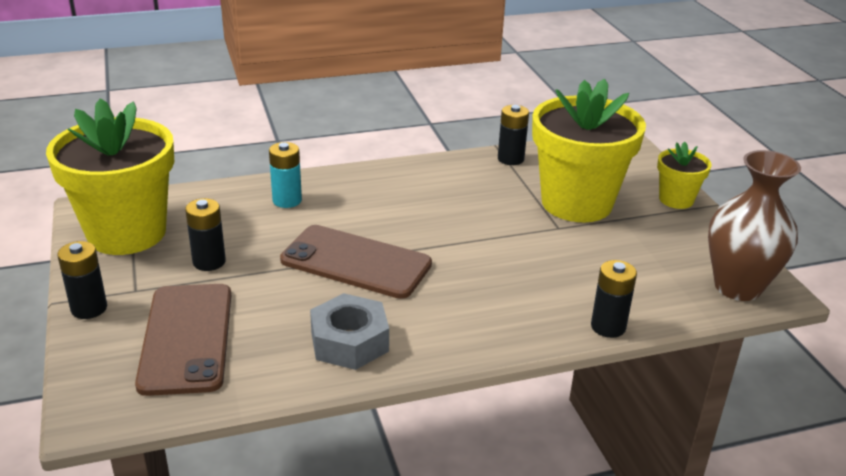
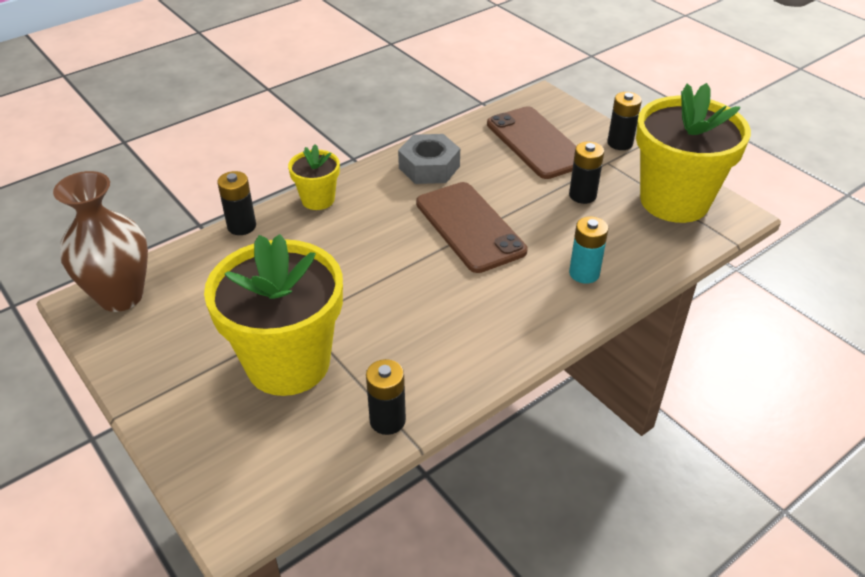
camera: 160 degrees right, 10 degrees up
(356, 262) = (469, 227): brown phone -> brown phone turned 60 degrees clockwise
(676, 199) = (167, 408): yellow flower pot -> yellow flower pot (318, 199)

